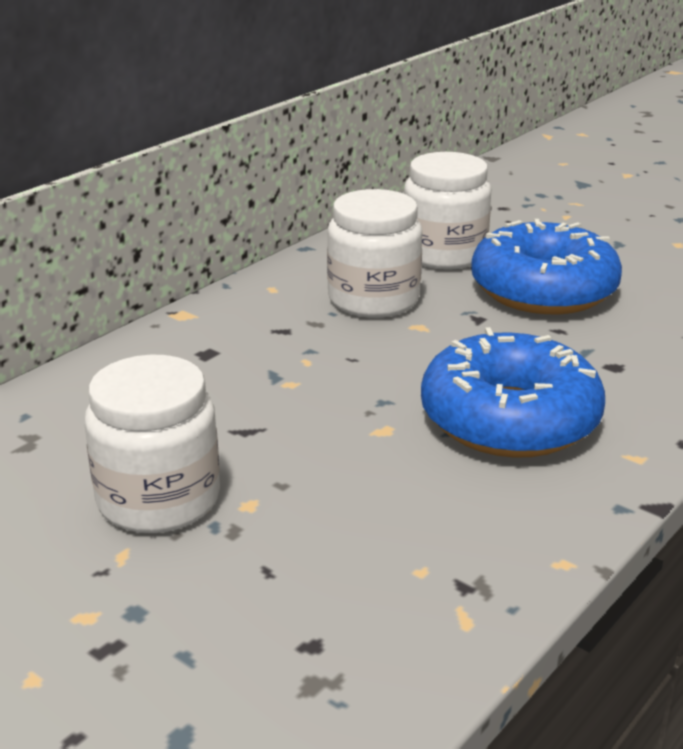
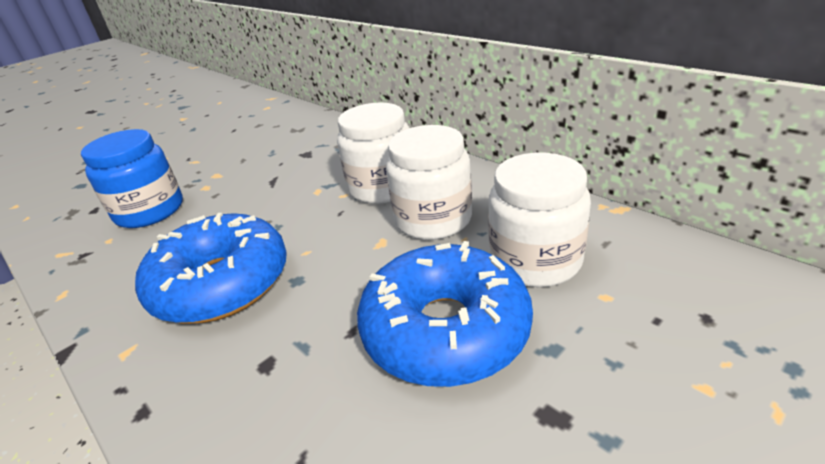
camera: 100 degrees right, 5 degrees up
(158, 499) = (227, 164): white jar -> white jar (382, 187)
(327, 551) = (150, 211): none -> blue jar

